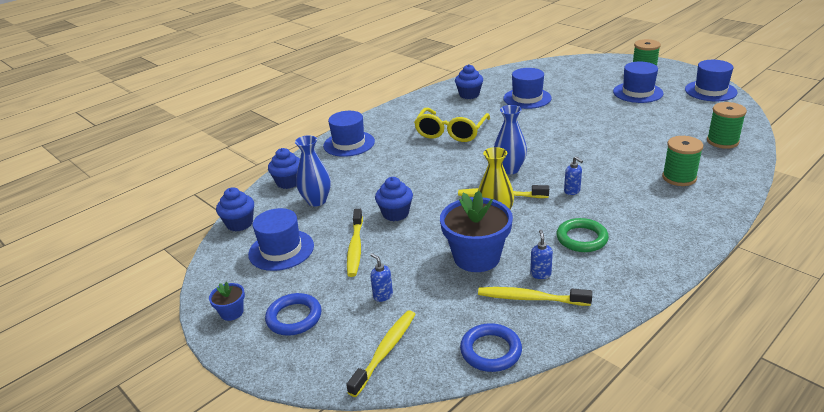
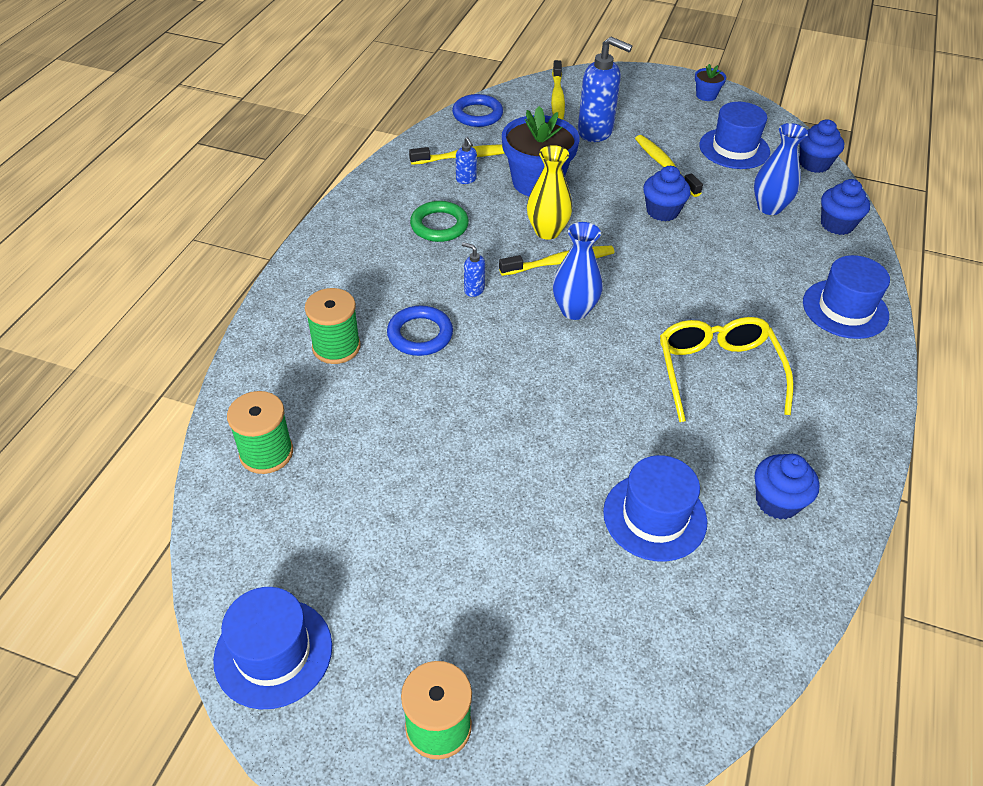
camera: 150 degrees right, 15 degrees up
(294, 317) = (651, 103): blue ring -> blue ring (420, 334)
(383, 295) = (595, 132): blue soap dispenser -> blue soap dispenser, size x2.16
(637, 92) = (434, 602): blue hat -> none

